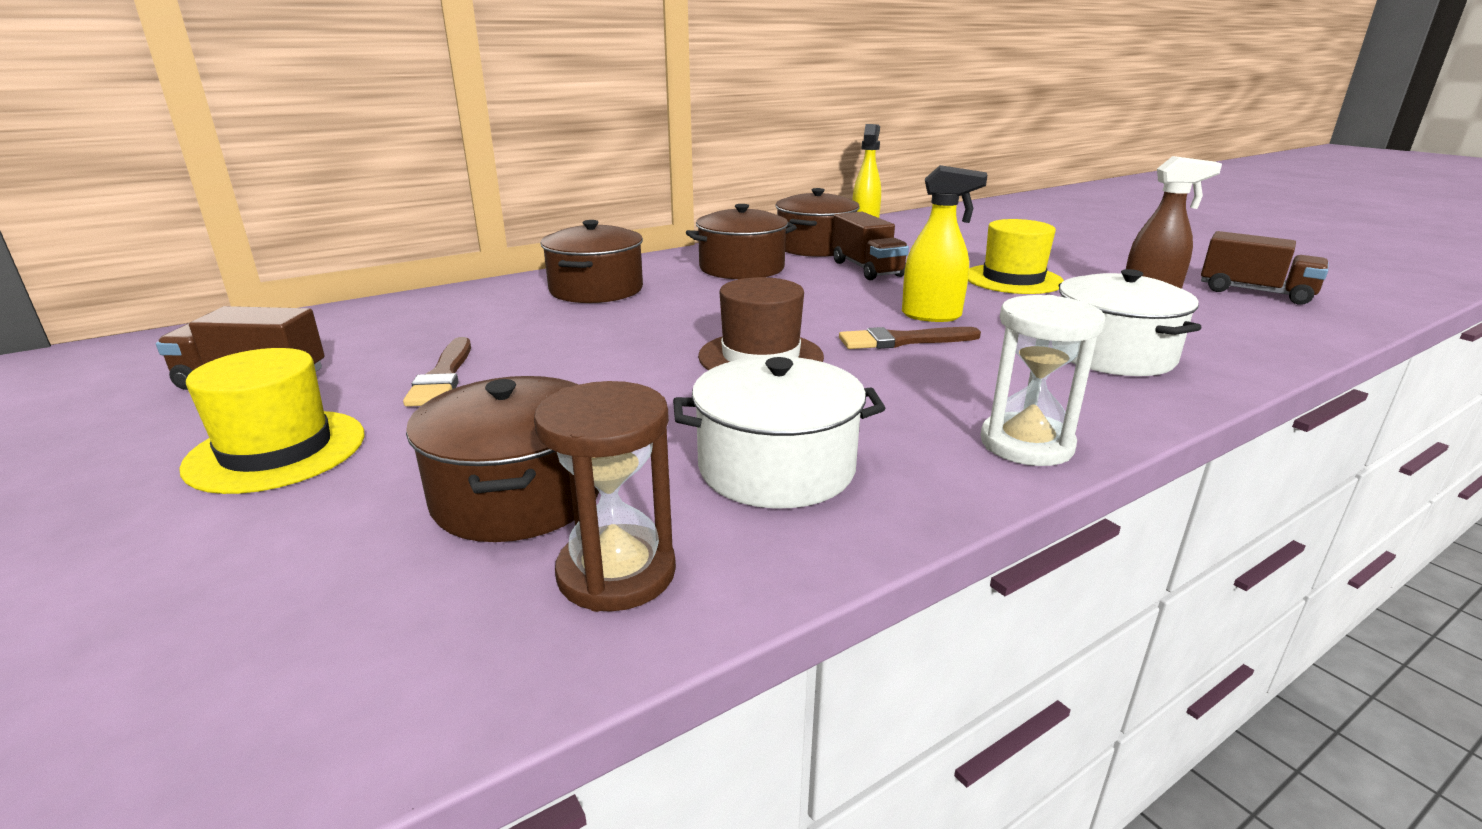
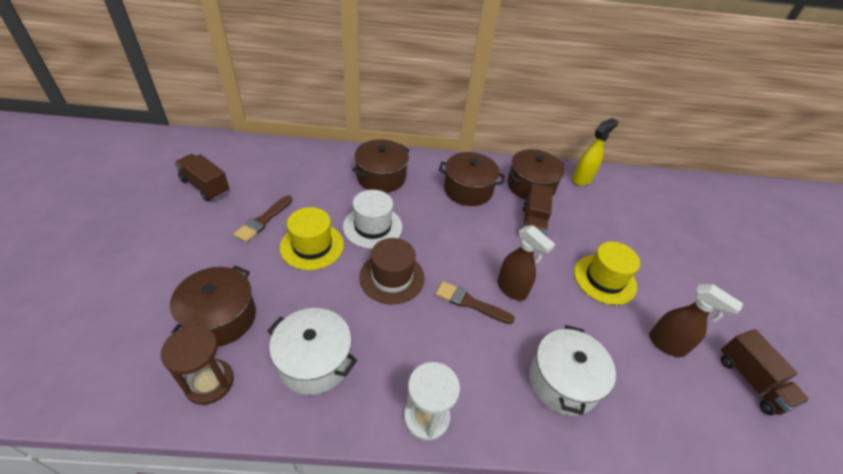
camera: 30 degrees right, 20 degrees up
(277, 450) = (179, 241): yellow hat -> yellow hat (312, 246)
(655, 328) = (372, 227): none -> white hat
(932, 316) = (512, 289): yellow spray bottle -> brown spray bottle

